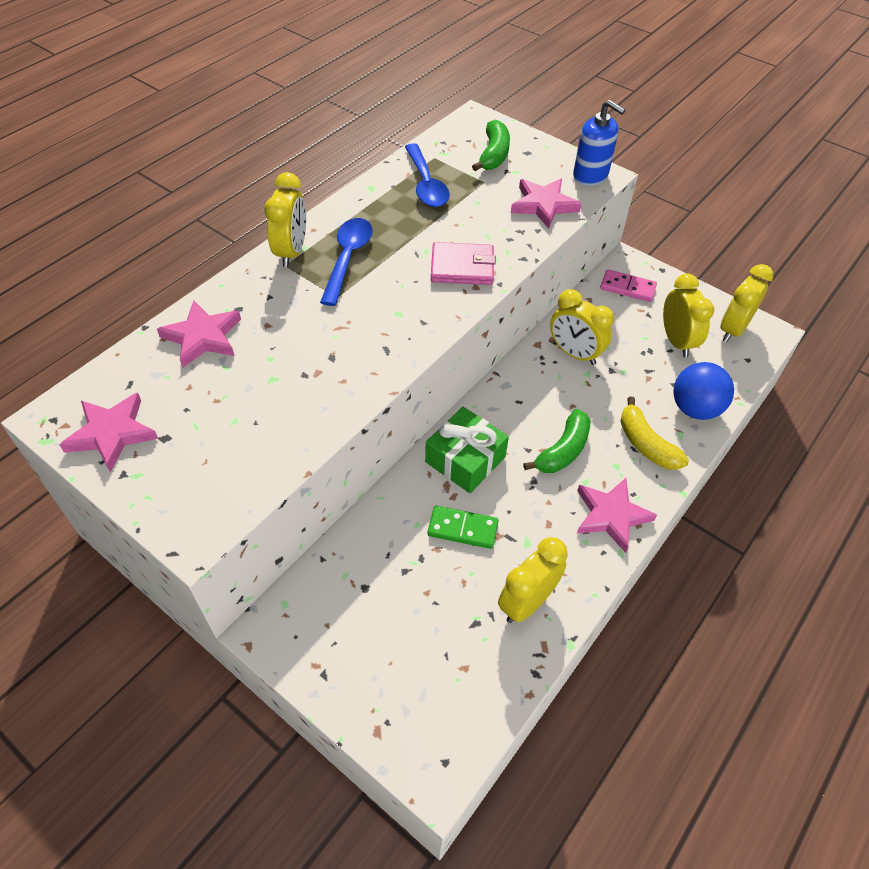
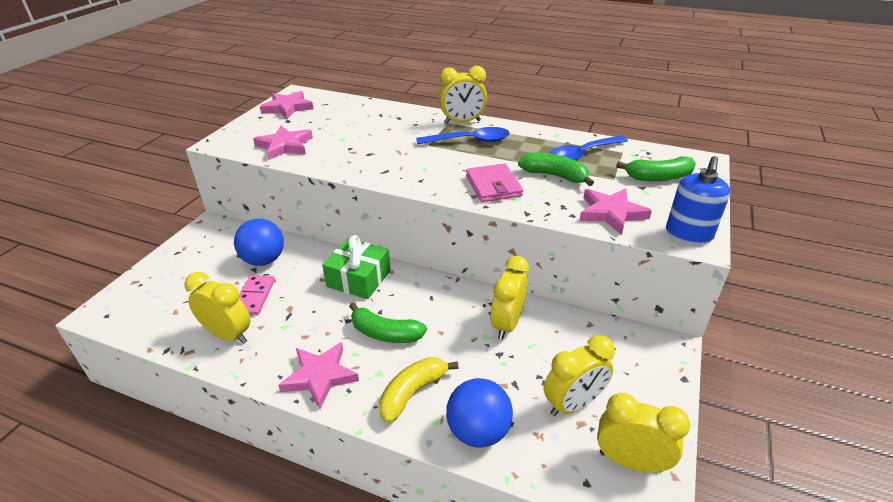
camera: 75 degrees right, 15 degrees down
(202, 337) = (369, 113): pink star -> pink star (285, 146)
(390, 557) = (264, 260): none -> blue ball
(461, 218) = (554, 176): none -> green banana
(462, 529) = (292, 289): green domino -> none
(627, 288) = (629, 351): pink domino -> pink domino (254, 297)

